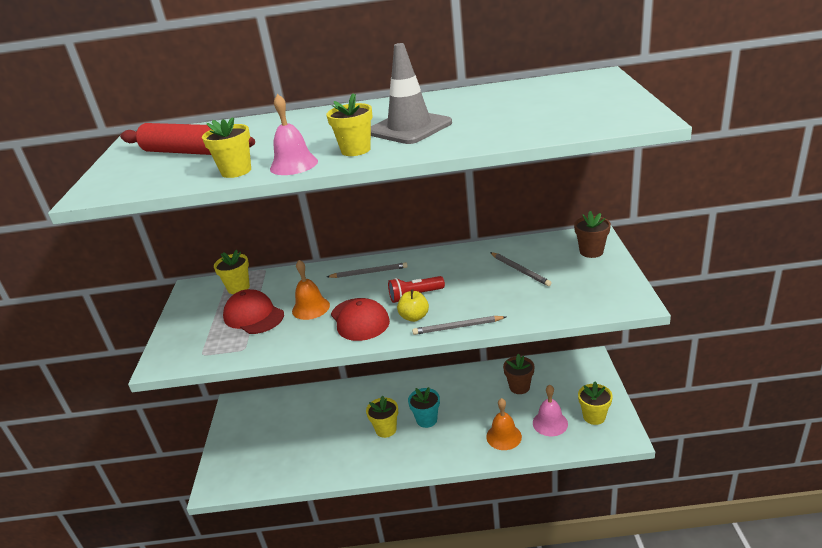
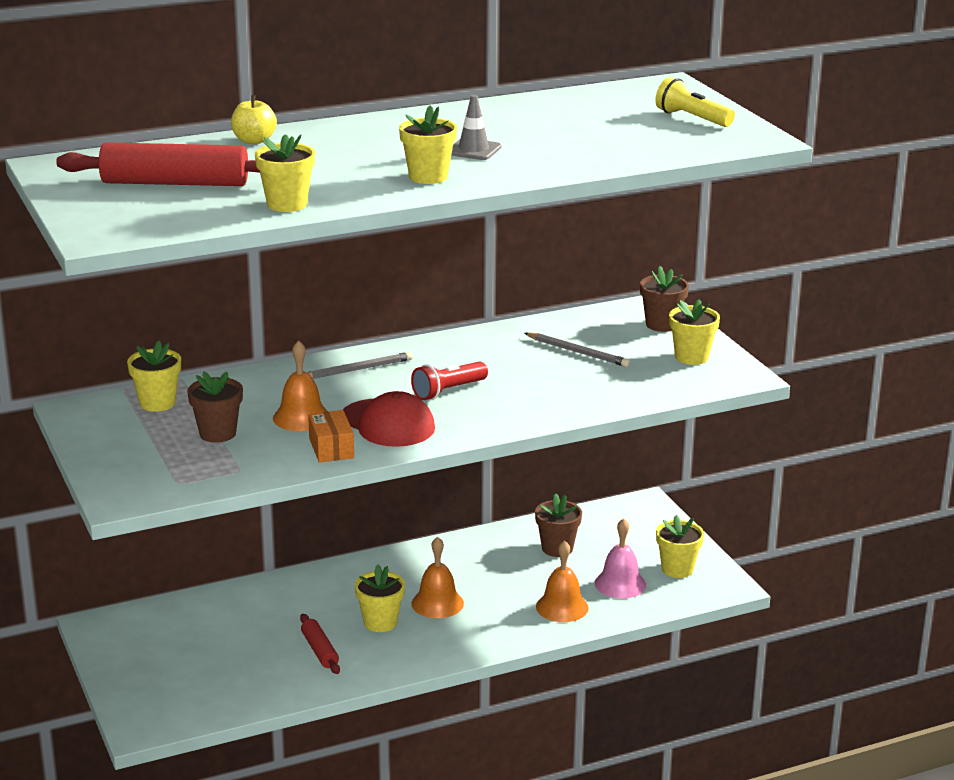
camera: 25 degrees left, 5 degrees down
(253, 316) = (217, 433): red cap -> brown flower pot
(294, 165) = (361, 195): pink bell -> none
(311, 337) = (331, 448): none -> orange box
(340, 446) = (320, 650): none -> red rolling pin
(409, 128) = (473, 150): grey traffic cone -> grey traffic cone, size x0.53
(414, 317) = (465, 414): yellow apple -> yellow apple (254, 141)
(426, 420) = (437, 603): turquoise flower pot -> orange bell
(457, 327) = (532, 420): grey pencil -> none
(599, 101) = (692, 118): none -> yellow flashlight
(601, 281) = (691, 357): none -> yellow flower pot

